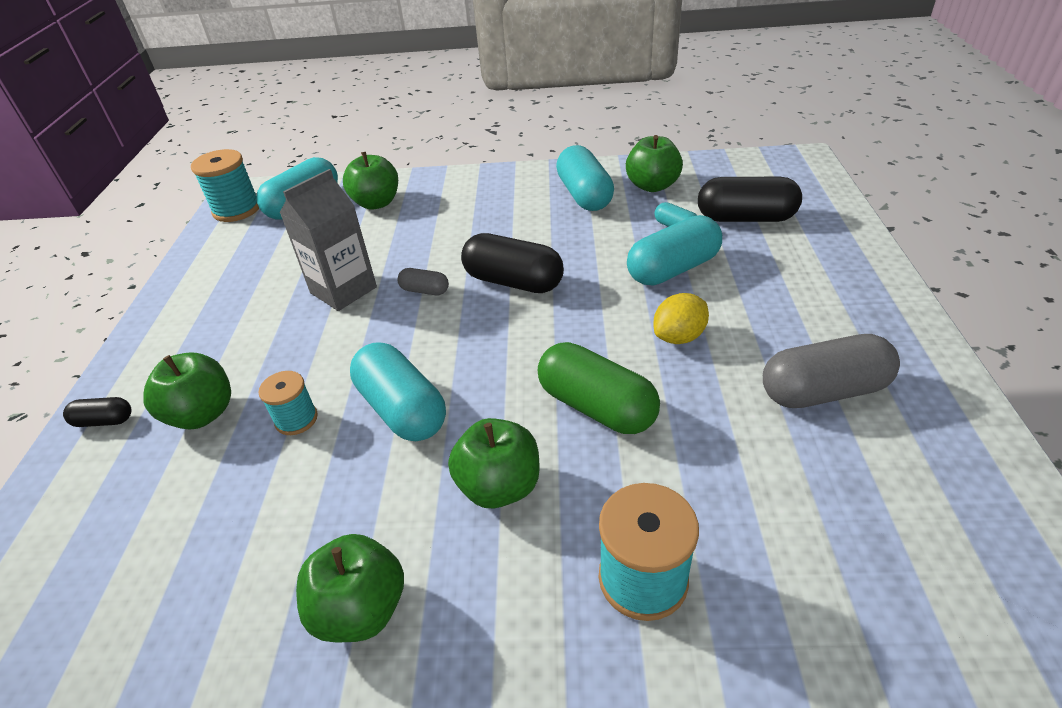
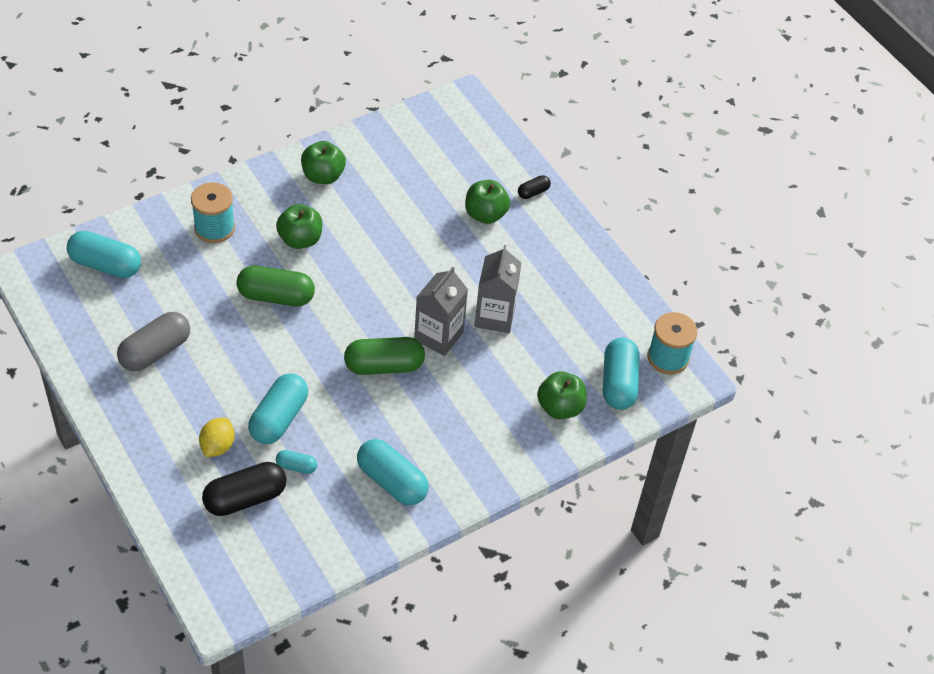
camera: 140 degrees right, 10 degrees up
(296, 419) = (431, 230): turquoise spool -> none
(402, 409) = (380, 256): turquoise capsule -> turquoise capsule (106, 265)
(425, 291) = (438, 336): grey capsule -> grey carton
(513, 282) = (384, 366): black capsule -> green capsule
(652, 186) = (340, 516): green apple -> none
(679, 337) = (250, 360): yellow lemon -> yellow lemon (217, 446)

